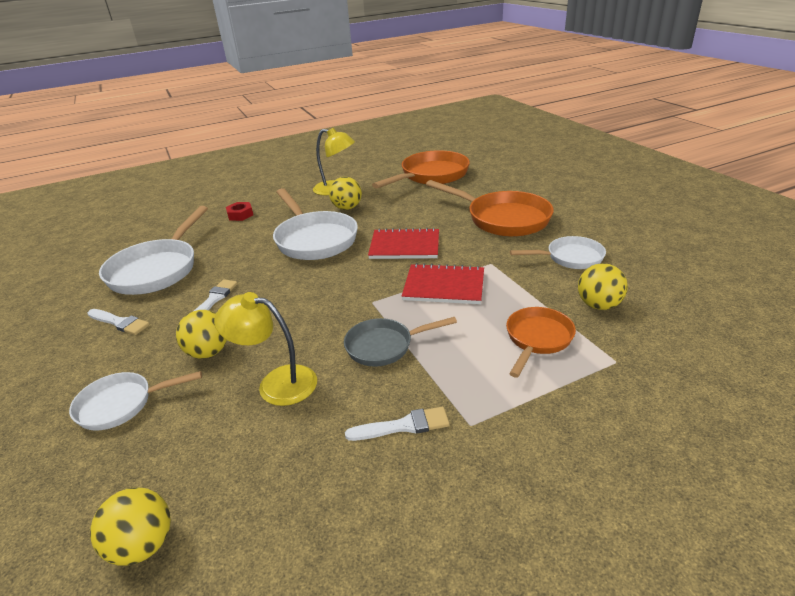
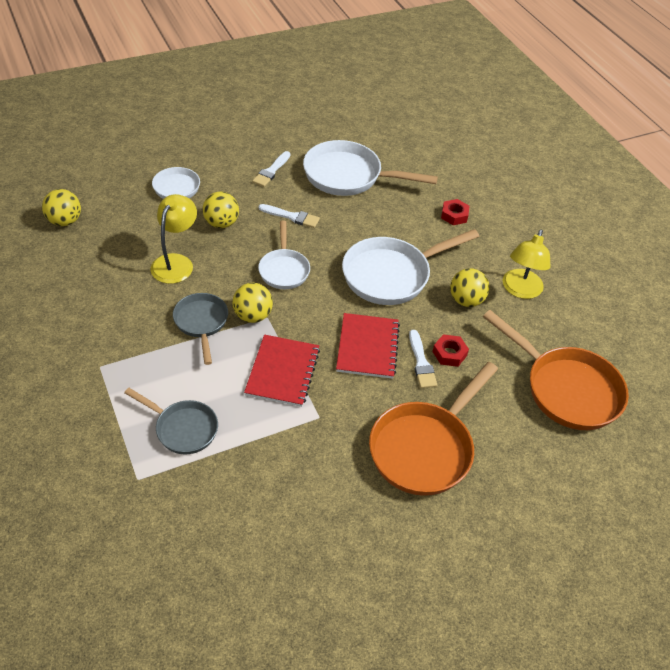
camera: 85 degrees right, 15 degrees up
(403, 426) = (111, 329): white brush -> white brush (421, 363)
(406, 213) = (449, 353): none -> red nut
(537, 339) = (183, 428): orange pan -> grey pan
(570, 258) = (319, 494): white pan -> white pan (284, 269)
(598, 305) = (222, 493): yellow ball -> yellow ball (253, 316)

